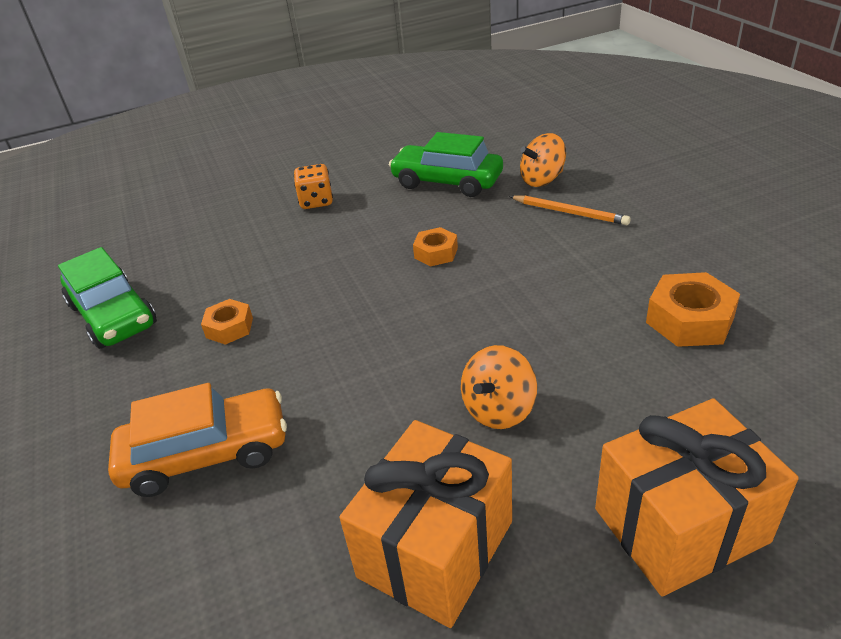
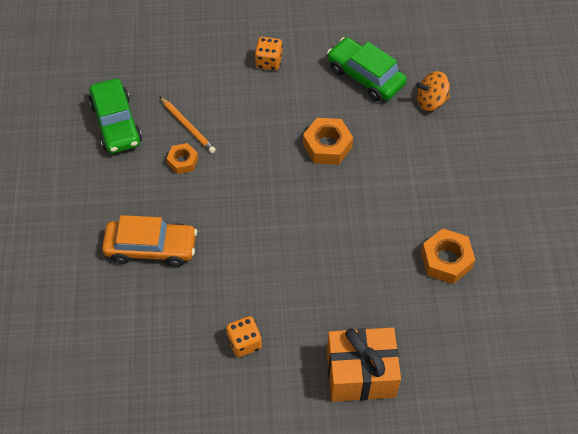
camera: 15 degrees right, 20 degrees up
(435, 549) = (244, 342): orange gift -> orange dice
(436, 253) = (327, 146): orange nut -> orange nut, size x1.60
(498, 409) = (309, 278): orange spinning top -> none
(569, 213) = (430, 142): orange pencil -> orange pencil (187, 126)

